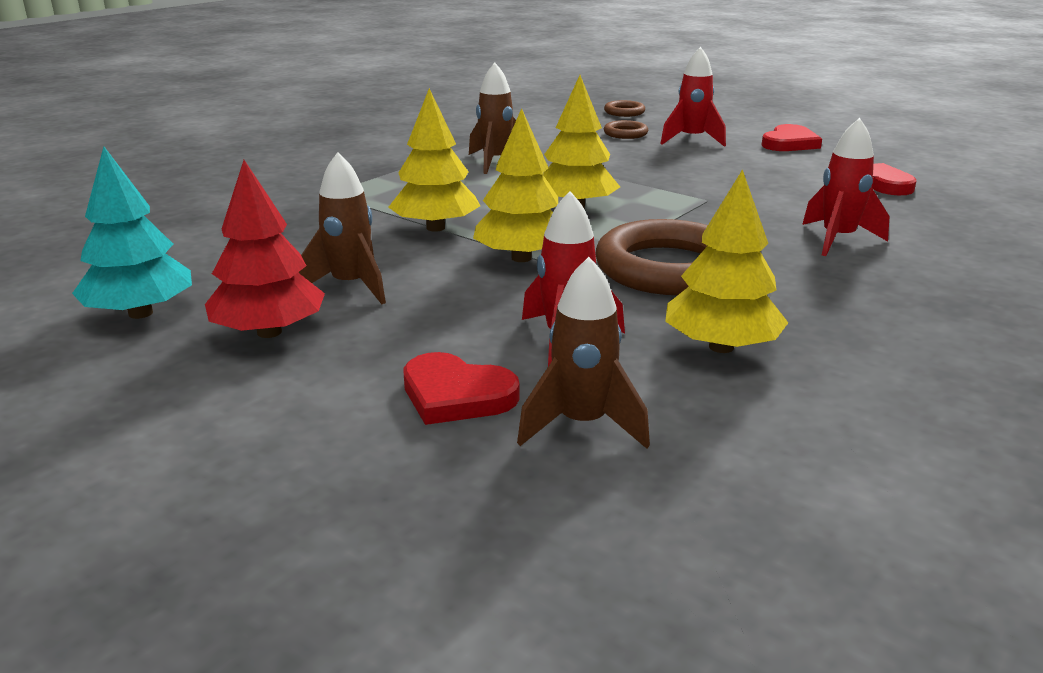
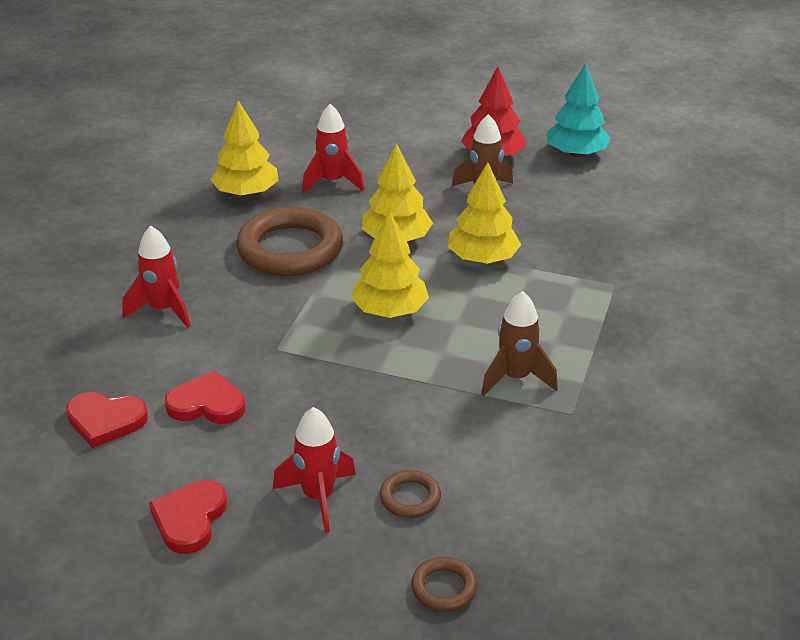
camera: 160 degrees right, 10 degrees up
(456, 395) = (368, 143): red heart -> red heart (207, 404)
(582, 425) = (304, 141): brown rocket -> none

